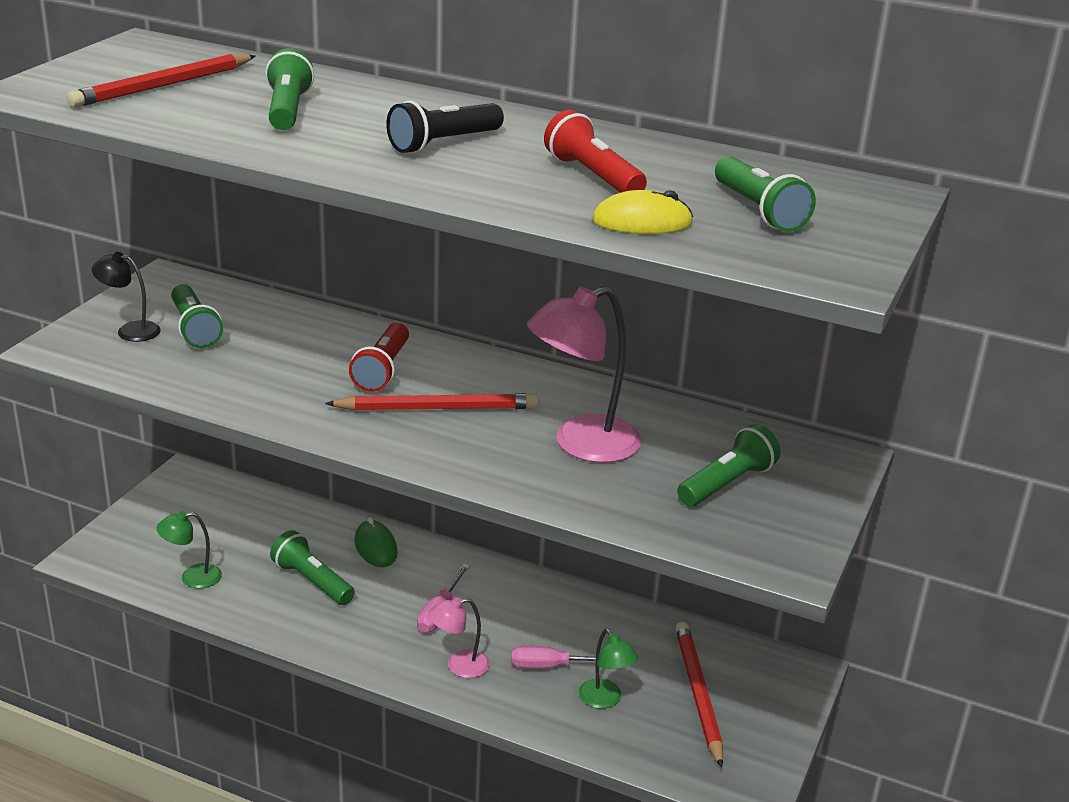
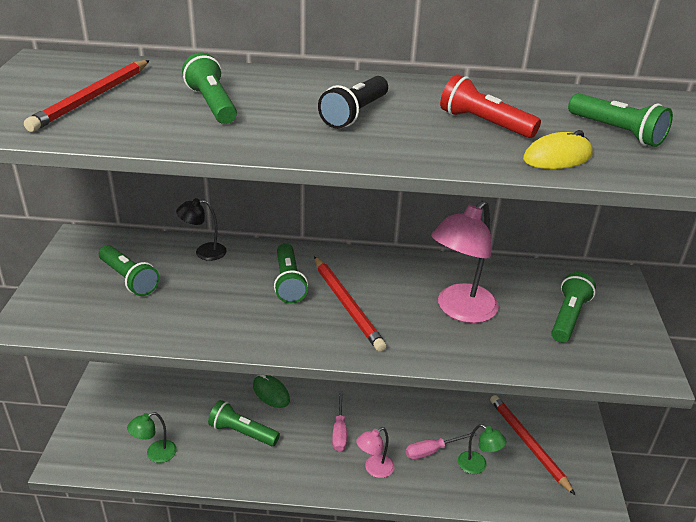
camera: 20 degrees left, 5 degrees up
(130, 330) = (79, 292): black lamp -> black lamp (204, 252)
(382, 370) = (288, 282): red flashlight -> green flashlight
(437, 408) = (347, 305): red pencil -> red pencil turned 90 degrees clockwise

